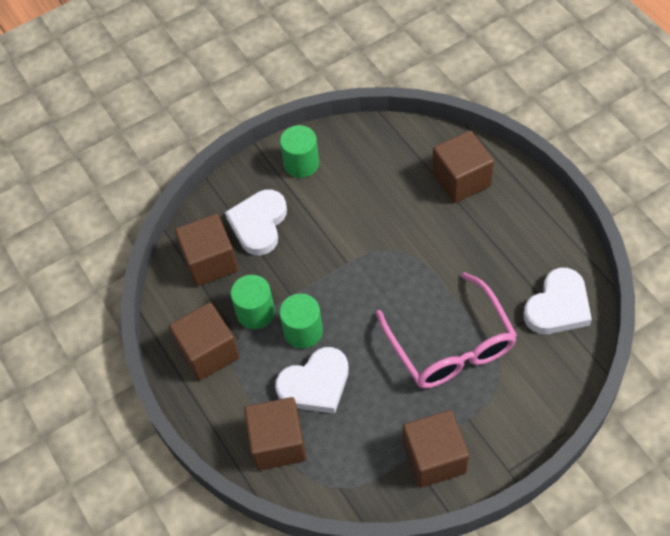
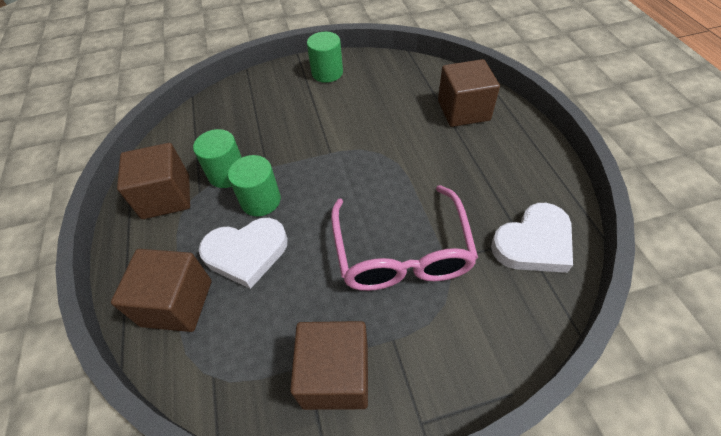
camera: 15 degrees right, 5 degrees down
(210, 262) = (213, 126): brown cube -> none
(259, 224) = (269, 107): white heart -> none

